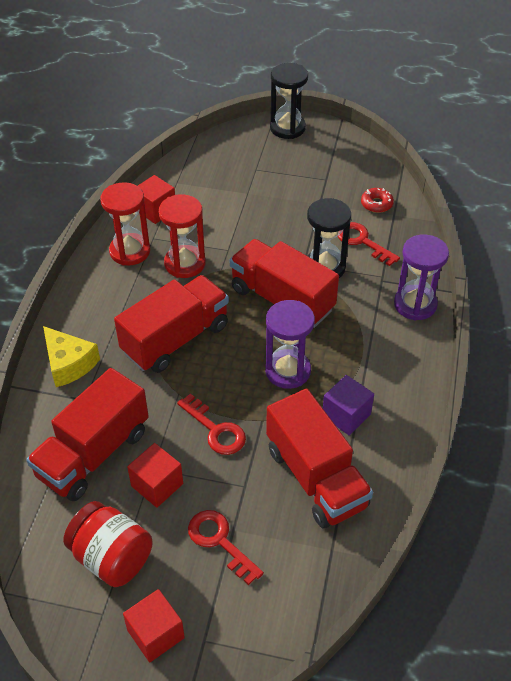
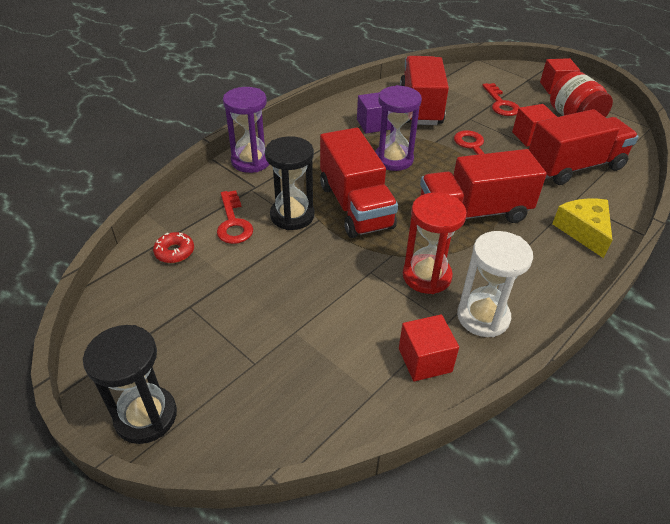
camera: 150 degrees left, 5 degrees down
(130, 251) = (483, 317): red hourglass -> white hourglass

